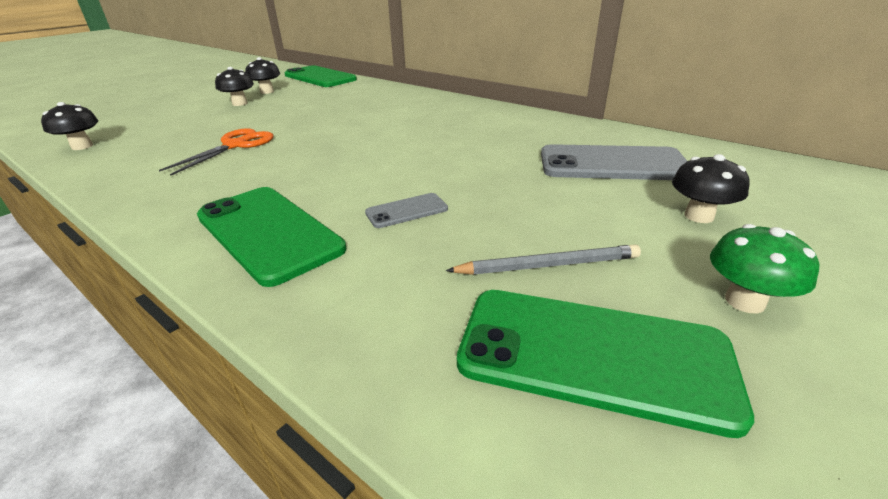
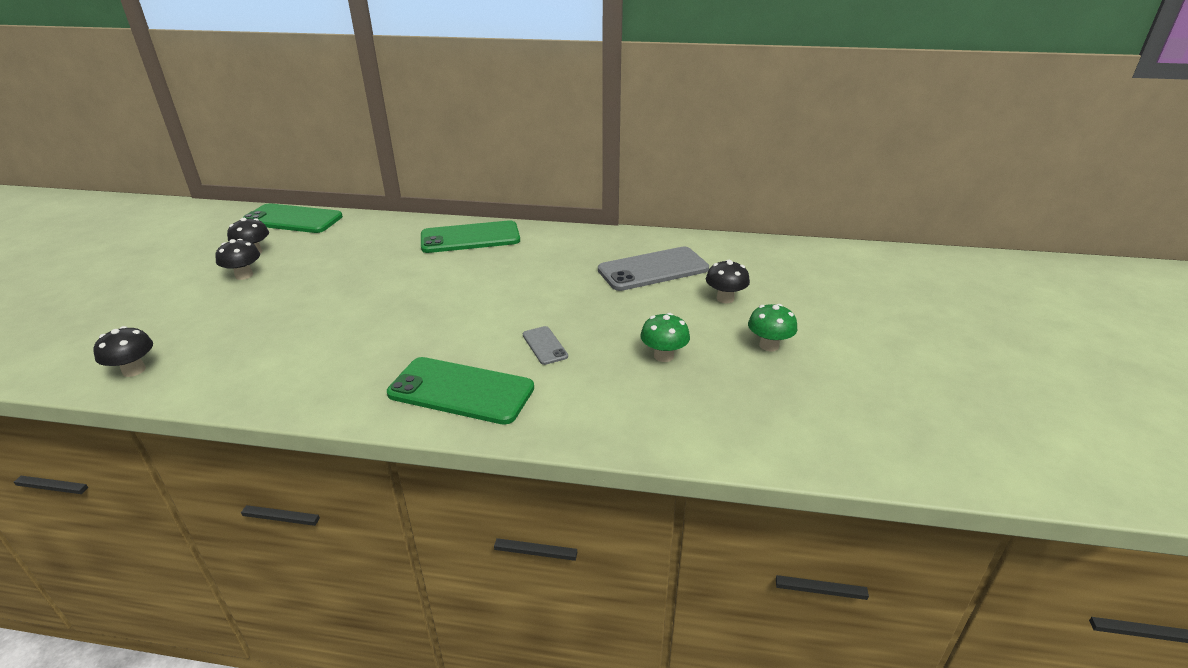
camera: 30 degrees left, 0 degrees up
(235, 145) = (319, 326): orange scissors -> none
(406, 211) = (544, 345): grey phone -> grey phone turned 60 degrees counterclockwise
(548, 265) = (663, 356): grey pencil -> green mushroom
(592, 355) = (717, 395): green phone -> green phone (470, 238)

